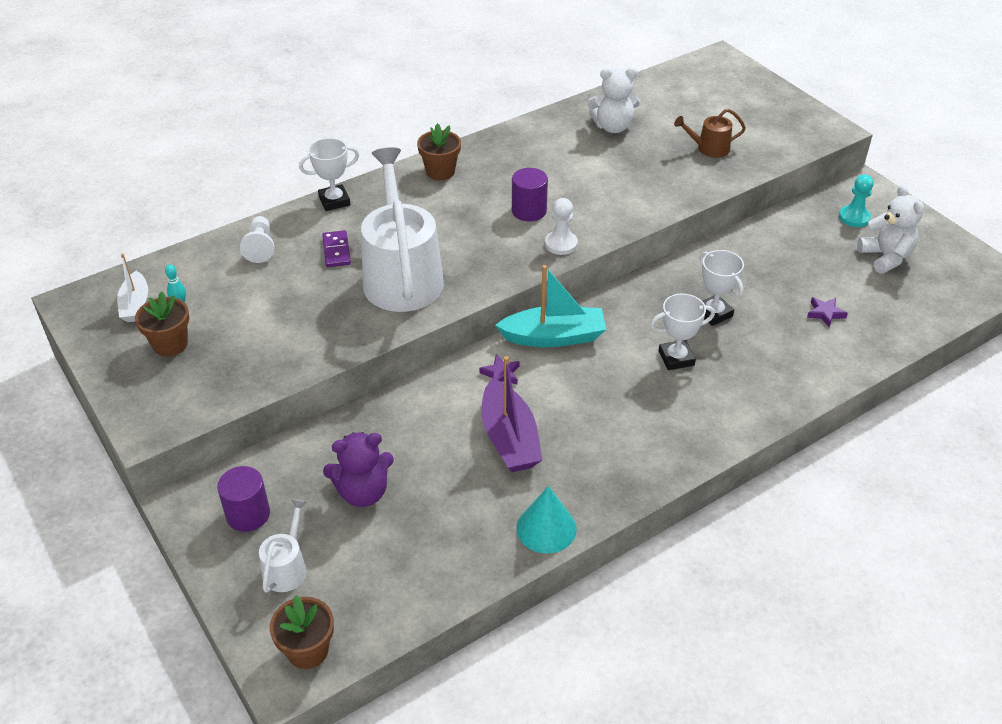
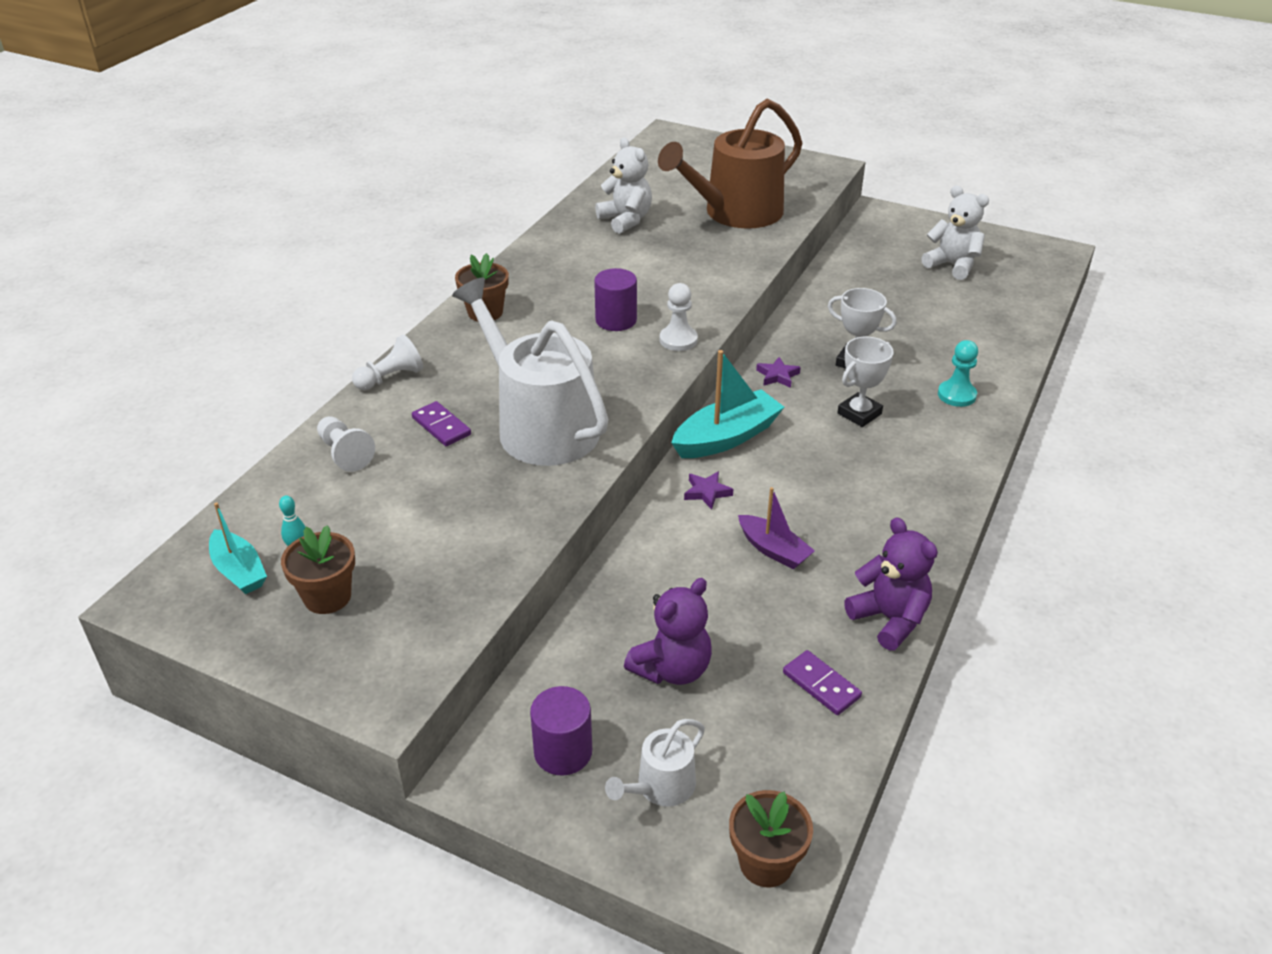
camera: 30 degrees left, 5 degrees down
(135, 305) = (239, 571): white boat -> turquoise boat
(287, 567) = (661, 787): white watering can -> white watering can turned 120 degrees counterclockwise
(334, 201) = (391, 378): white trophy -> white pawn
(453, 552) = (821, 685): none -> purple domino
(509, 438) = (773, 550): purple boat -> purple boat, size x0.62
(546, 528) = (889, 619): turquoise cone -> purple teddy bear
(613, 127) = (626, 220): white teddy bear -> white teddy bear turned 90 degrees counterclockwise
(709, 148) = (736, 213): brown watering can -> brown watering can, size x2.21
(825, 313) = (949, 328): purple star -> purple star (777, 376)
(854, 217) = (895, 241): turquoise pawn -> turquoise pawn (956, 395)

